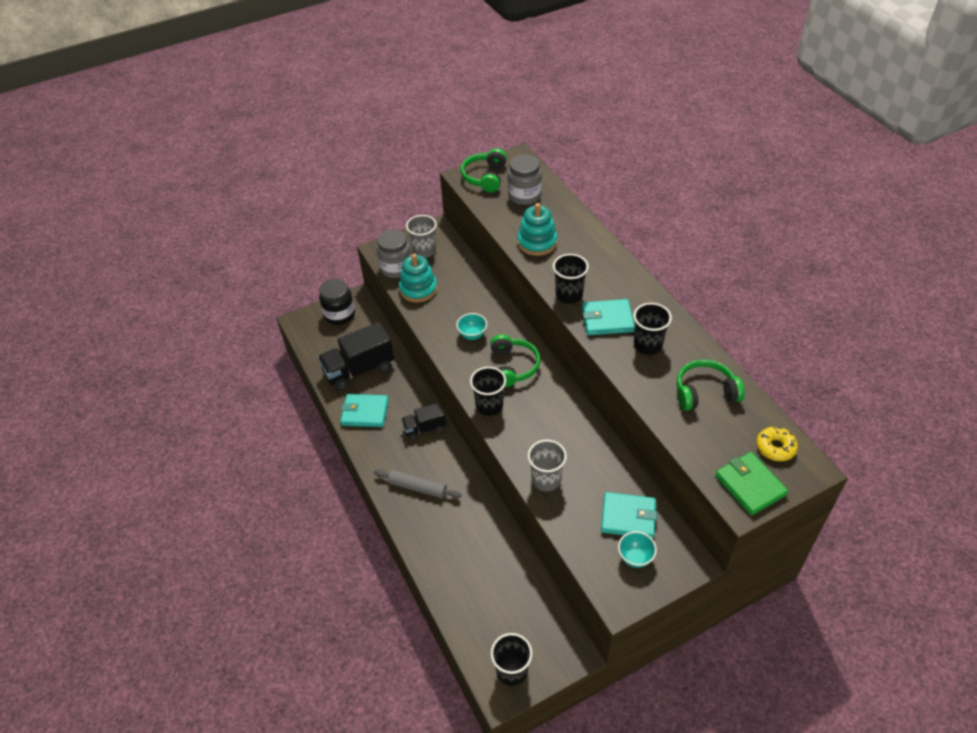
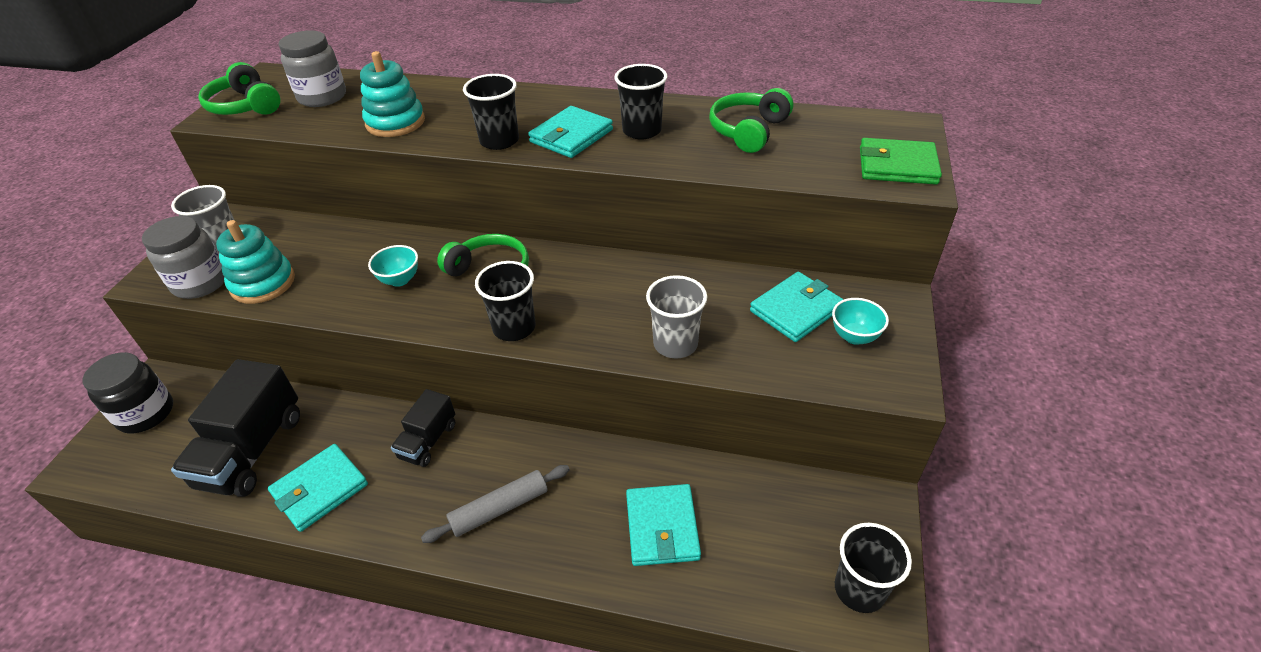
camera: 50 degrees left, 5 degrees down
(468, 561) = (662, 527): none -> turquoise wallet
(775, 447) = (865, 129): yellow donut -> none

